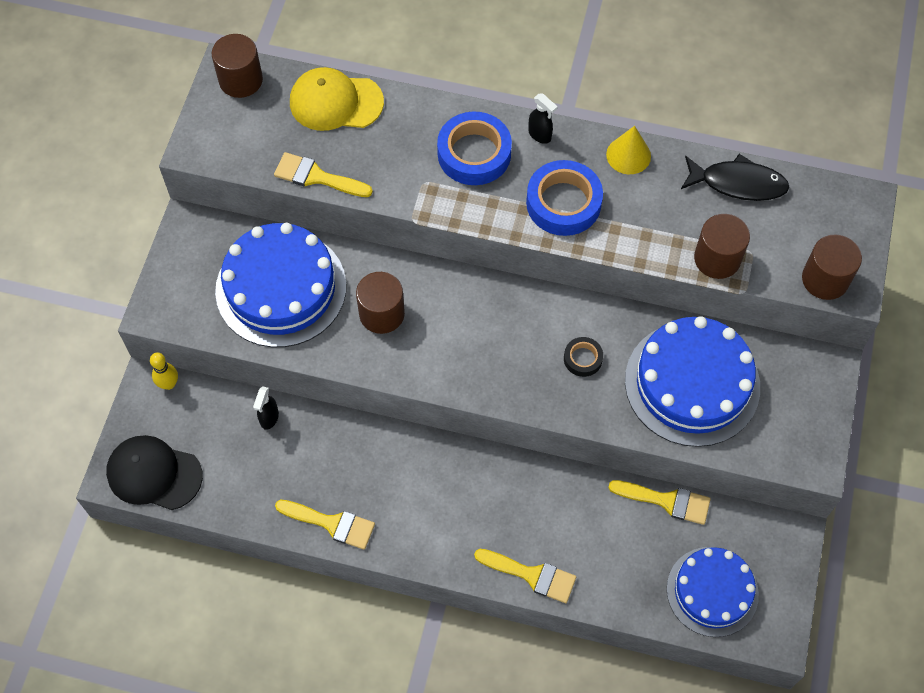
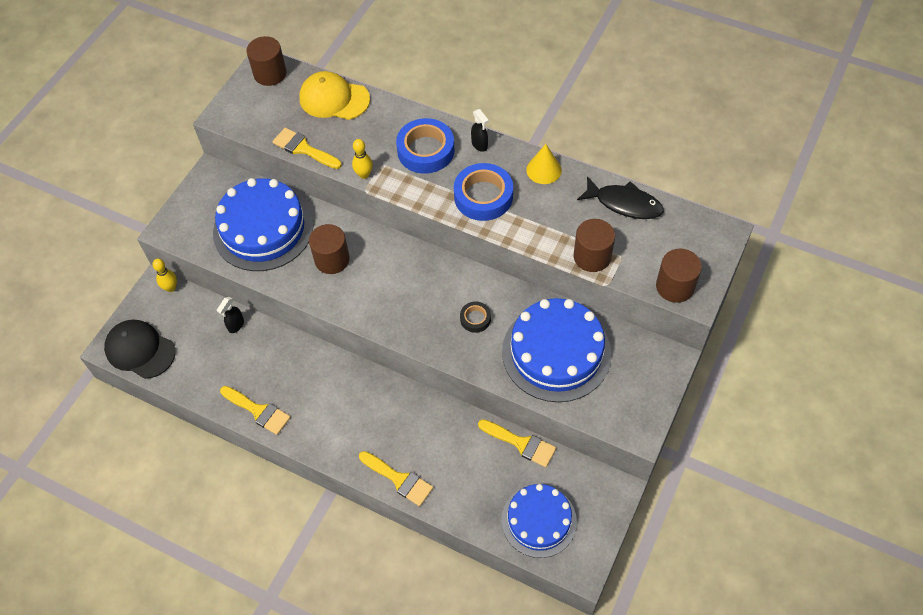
camera: 15 degrees right, 5 degrees down
(405, 199) = (364, 174): none -> yellow bowling pin

